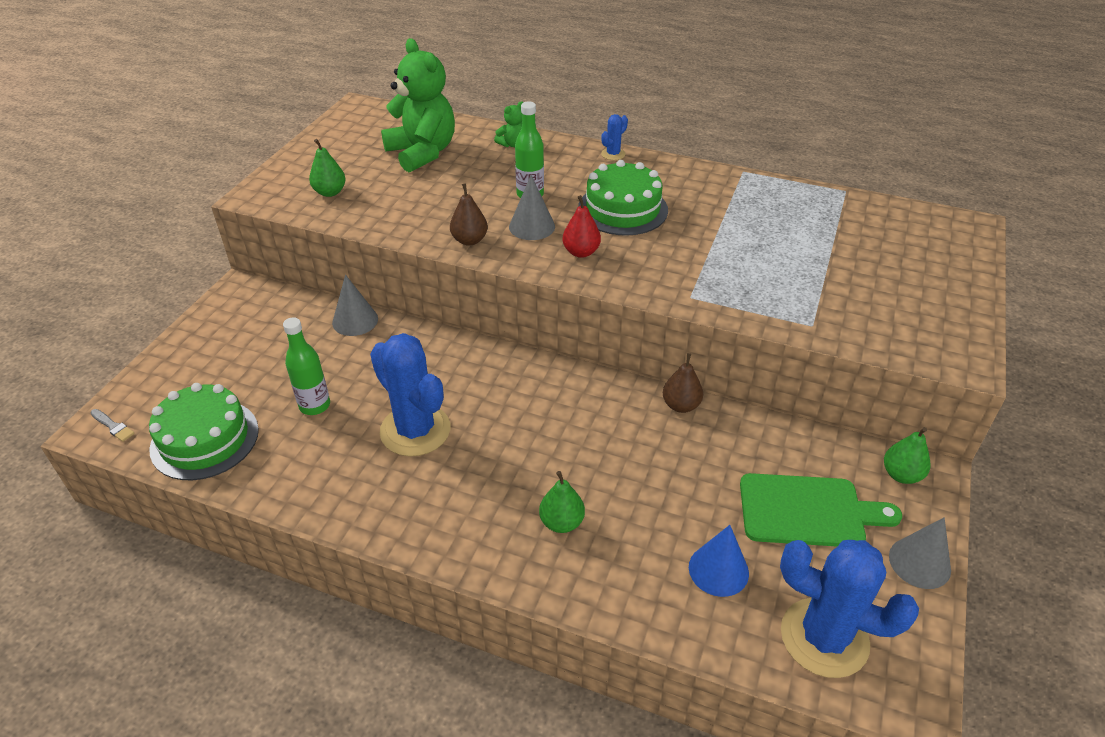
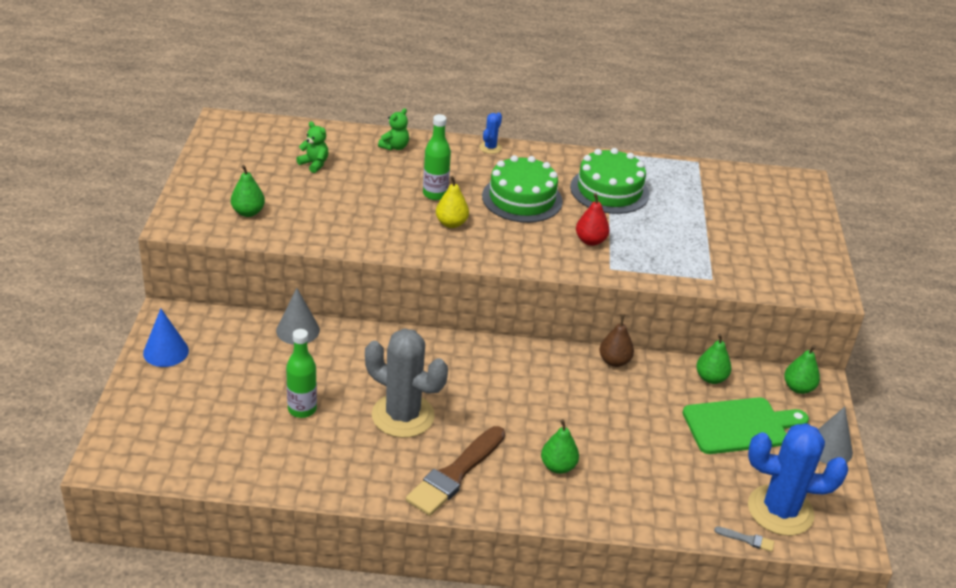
camera: 20 degrees left, 5 degrees down
(113, 426) = (122, 456): grey brush -> grey brush (747, 539)
(205, 439) = (217, 453): green cake -> green cake (609, 190)
(415, 430) = (403, 416): blue cactus -> grey cactus
(422, 153) = (314, 164): green teddy bear -> green teddy bear, size x0.43
(439, 509) = (455, 474): none -> brown brush
(469, 240) = (403, 242): brown pear -> none
(532, 226) = (451, 223): grey cone -> yellow pear
(581, 252) = (504, 241): red pear -> red pear (590, 241)
(718, 570) = (690, 479): blue cone -> blue cone (166, 351)
(791, 444) = (710, 378): none -> green pear

